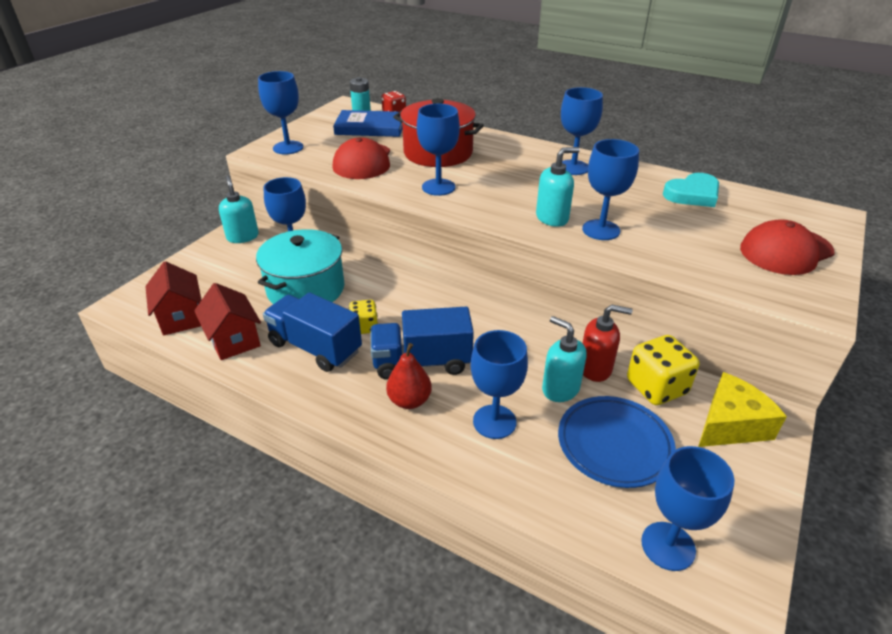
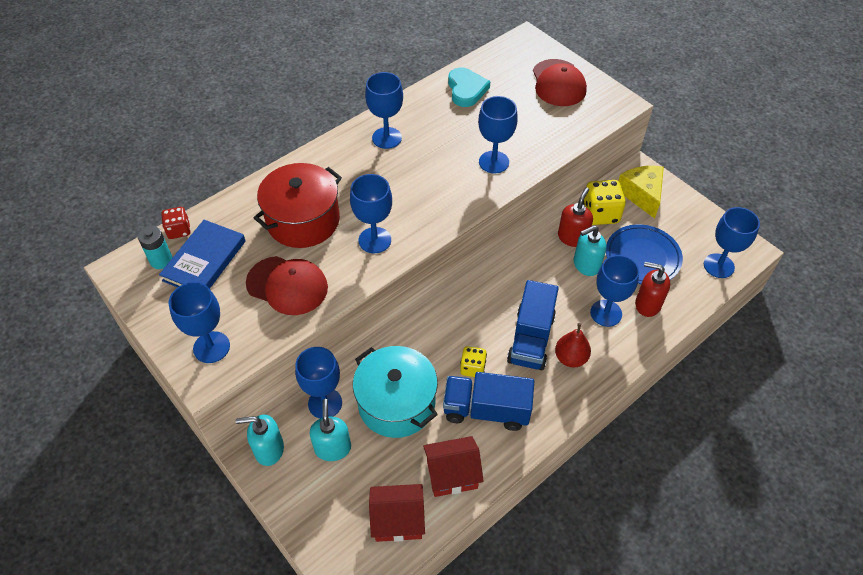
camera: 70 degrees left, 15 degrees up
(315, 347) = (486, 410): blue truck -> blue truck turned 45 degrees clockwise
(534, 463) = (647, 304): none -> red soap dispenser
(552, 218) = (464, 183): turquoise soap dispenser -> turquoise soap dispenser (333, 448)

